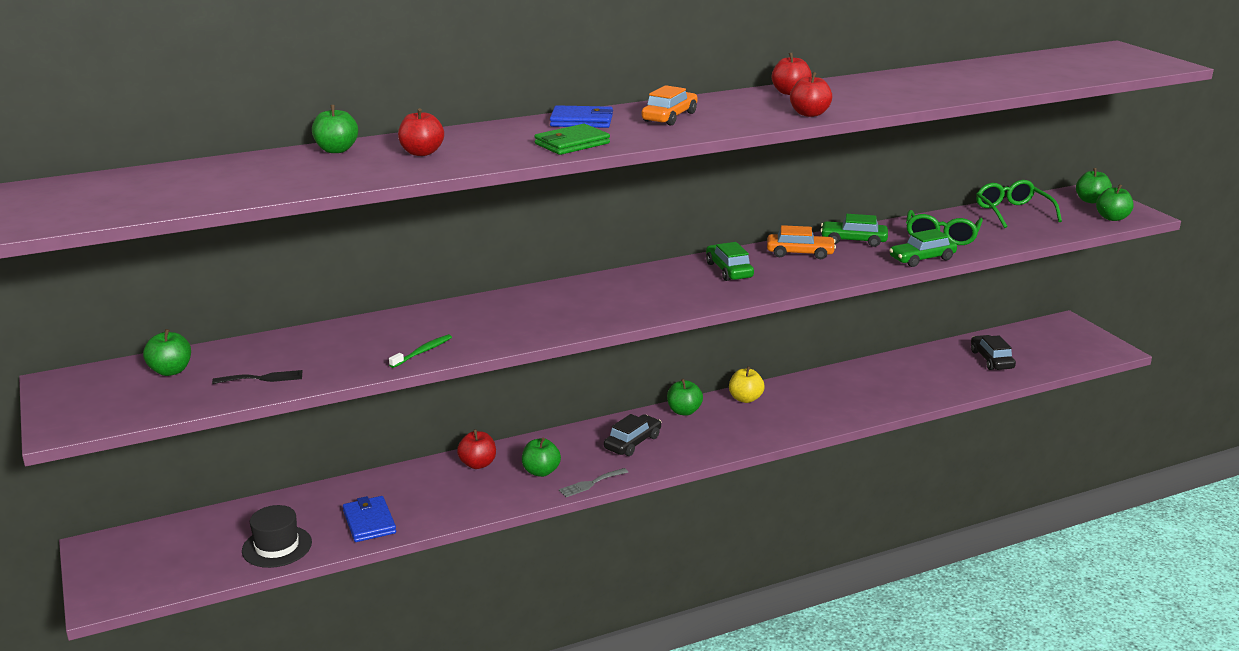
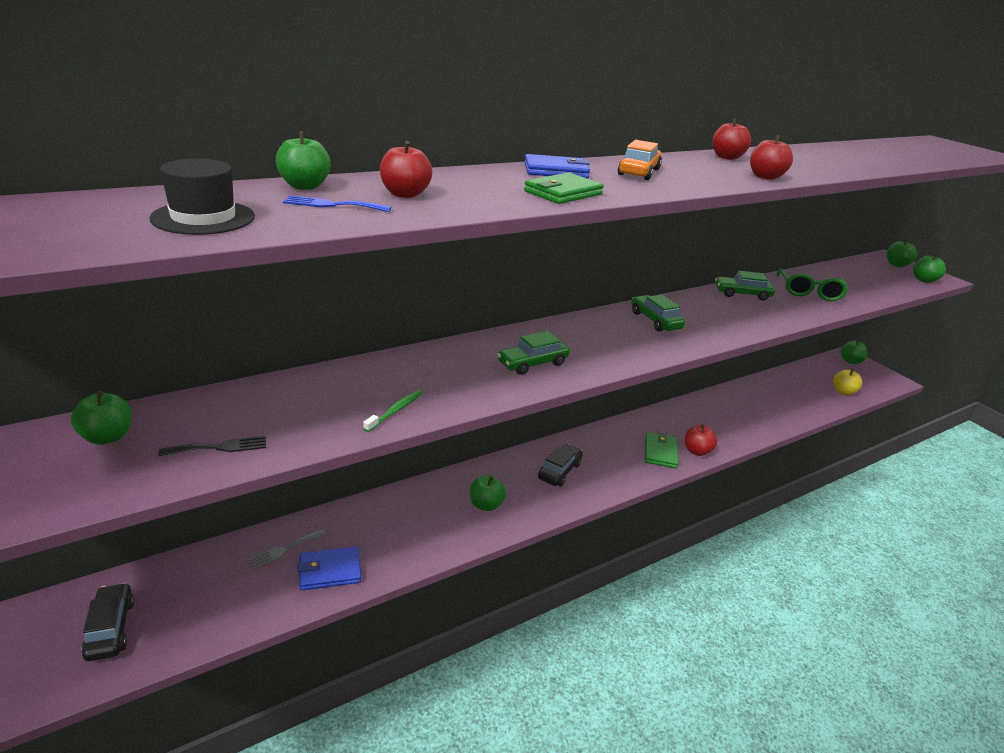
camera: 10 degrees left, 5 degrees up
(277, 547) = (235, 607): black hat -> black hat (203, 218)
(355, 165) = (332, 205): none -> blue fork
(369, 522) = (329, 571): blue wallet -> blue wallet turned 75 degrees counterclockwise
(478, 464) = (425, 497): red apple -> red apple (697, 451)
(591, 483) = (535, 518): grey fork -> grey fork (284, 550)
(684, 411) = (593, 437): green apple -> green apple (850, 361)
(745, 399) = (639, 425): yellow apple -> yellow apple (843, 392)
(759, 426) = (660, 452): none -> green wallet
(800, 253) = (706, 305): orange car -> none
(922, 259) = (808, 313): green car -> green car (532, 363)
(991, 360) = (812, 388): black car -> black car (110, 628)
(1012, 212) = (847, 272): green glasses -> none

